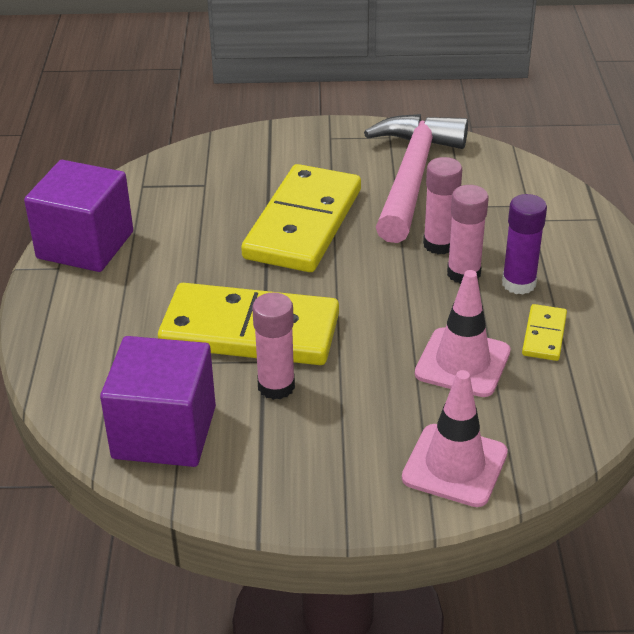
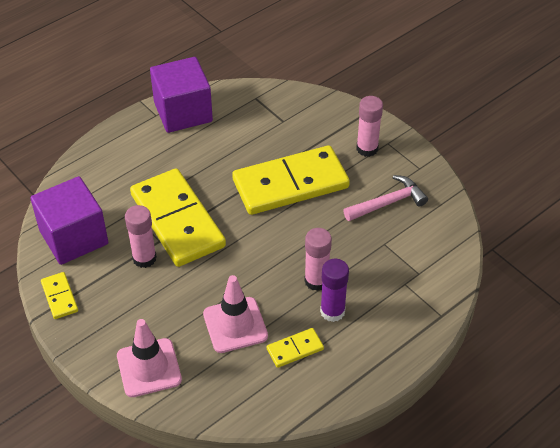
camera: 50 degrees right, 10 degrees up
(250, 494) = (59, 297): none -> yellow domino
(411, 177) = (388, 203): pink hammer -> pink hammer, size x0.56
(439, 244) = (333, 254): pink glue stick -> pink glue stick (367, 148)

